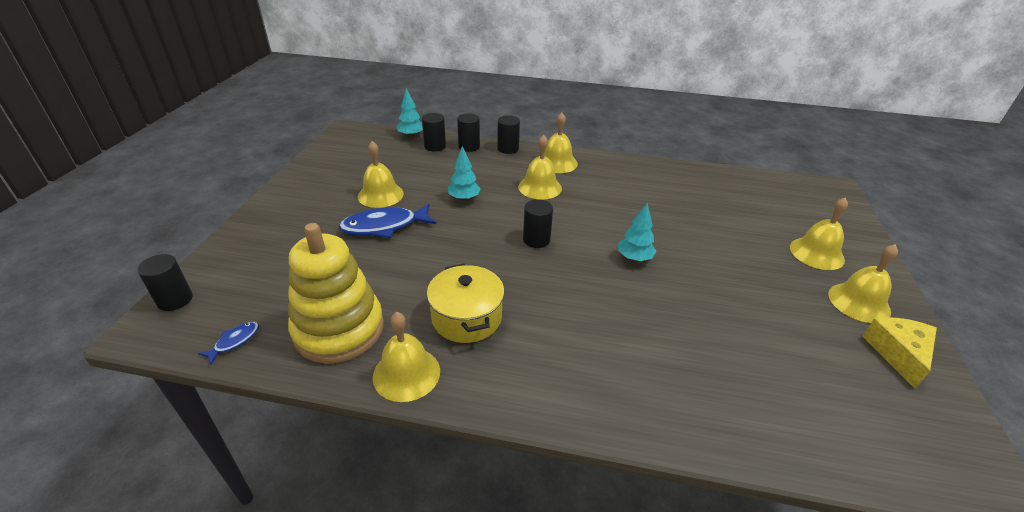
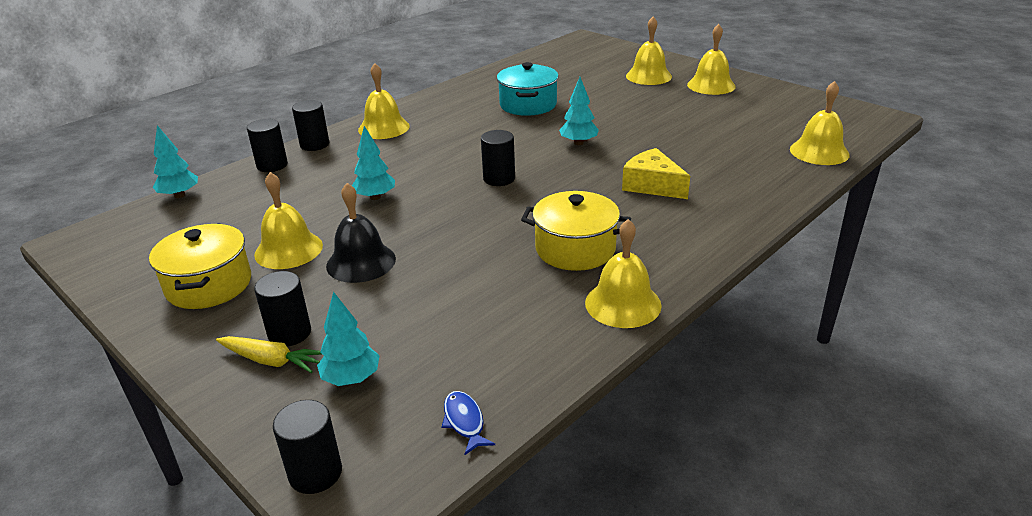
camera: 55 degrees left, 5 degrees down
(262, 276) = (351, 378): none -> turquoise tree
(269, 239) = (271, 361): none -> yellow carrot
(329, 186) = (209, 285): none -> yellow pot
(339, 329) = (518, 334): yellow stacking toy -> none
(384, 226) = (361, 262): blue fish -> black bell
(435, 146) = (235, 186): black cylinder -> black cylinder (289, 333)
(540, 187) = (414, 150): yellow bell -> yellow bell (819, 152)
(668, 208) = (528, 105): none -> turquoise pot
(898, 354) = (766, 95): yellow cheese -> yellow cheese (652, 185)

